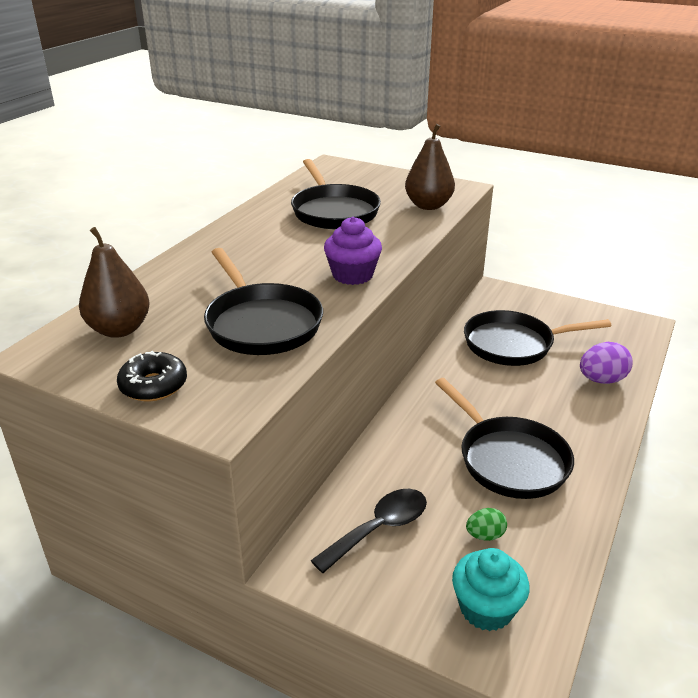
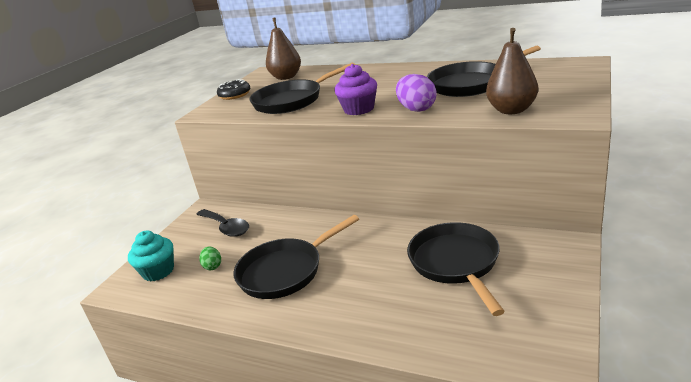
camera: 90 degrees right, 5 degrees down
(601, 380) = (408, 325): purple egg -> purple egg (416, 109)

